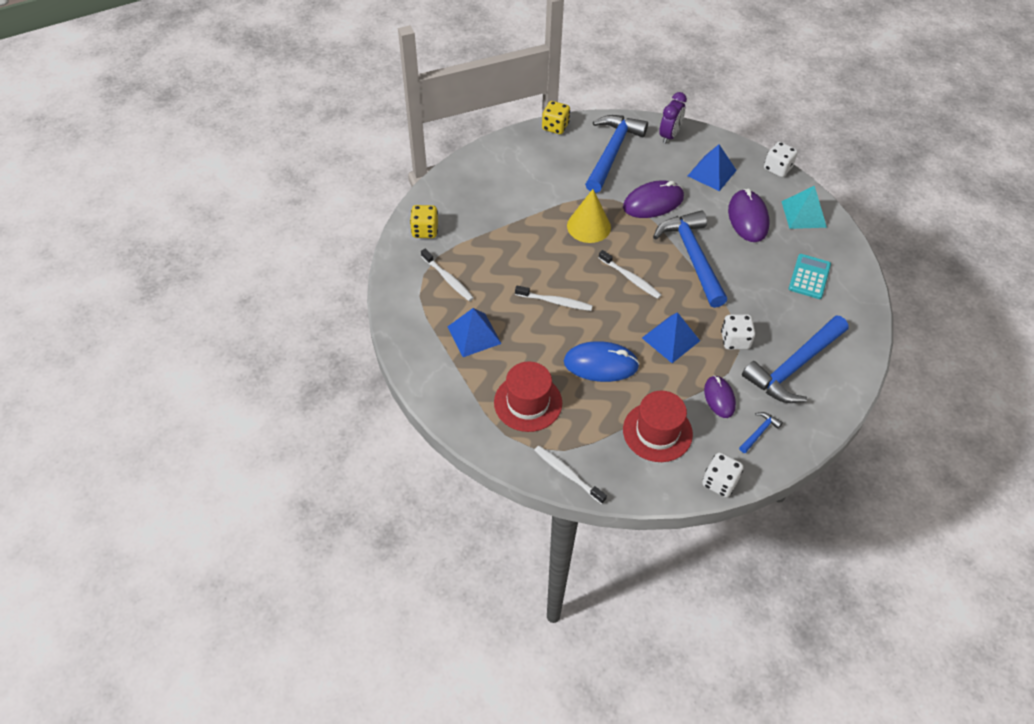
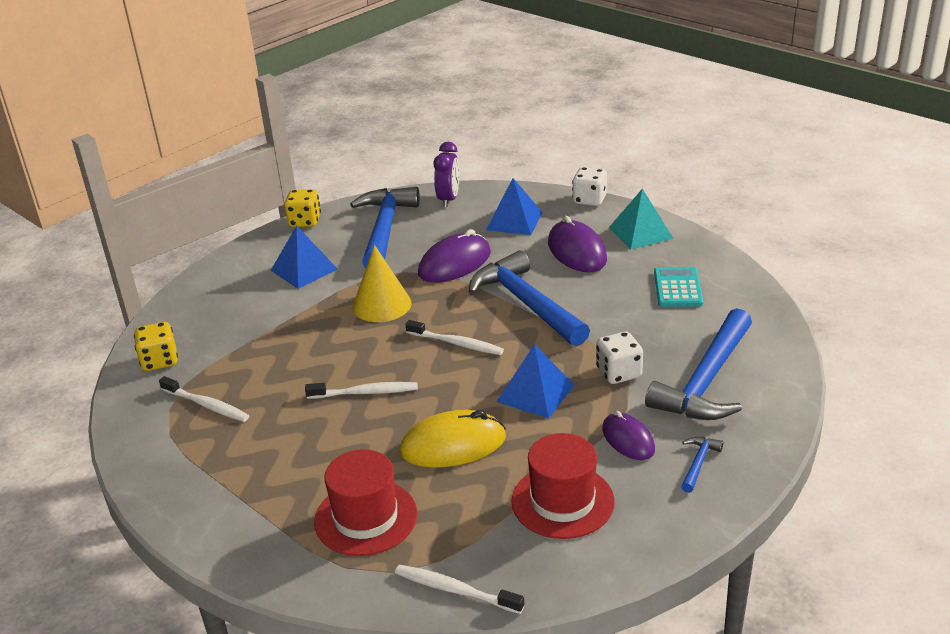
camera: 15 degrees left, 20 degrees down
(474, 335) = (262, 458): blue pyramid -> blue pyramid (304, 269)
(601, 364) = (453, 445): blue mouse -> yellow mouse
(719, 482) = (674, 537): white dice -> none

